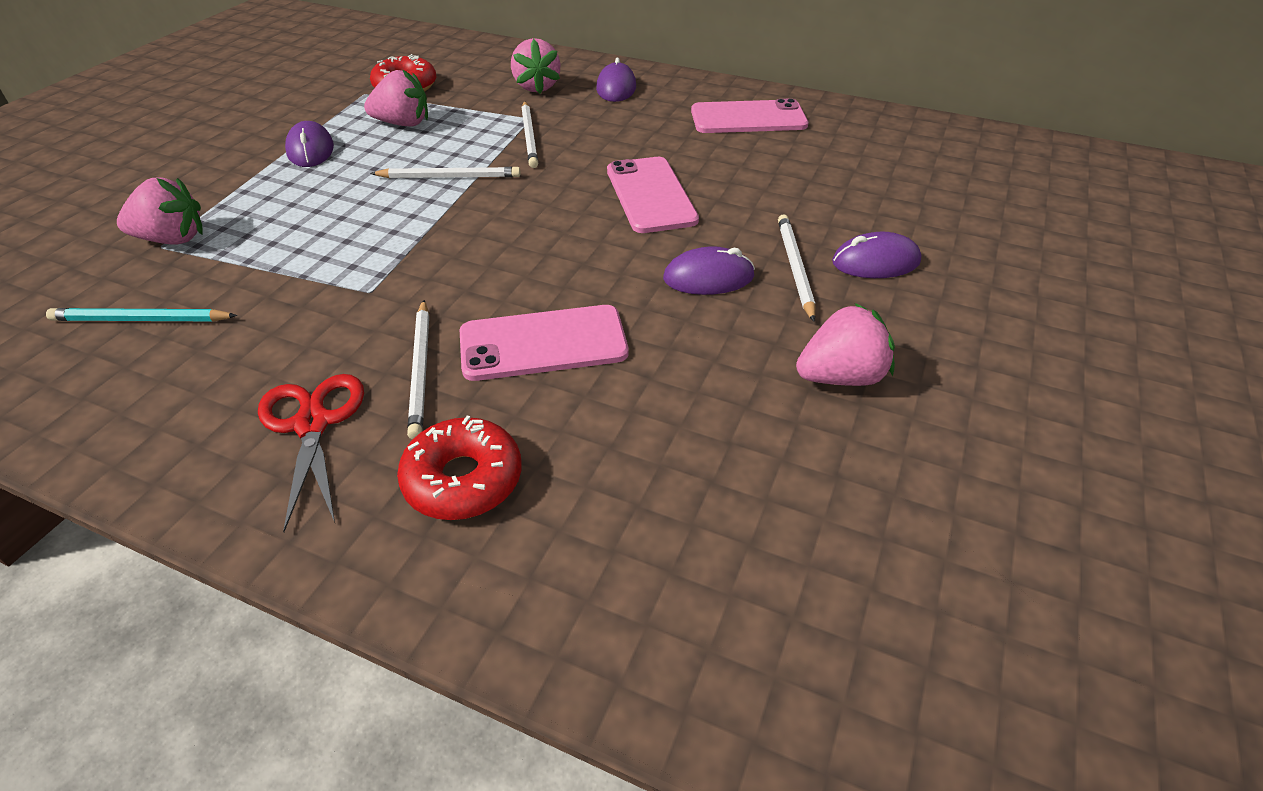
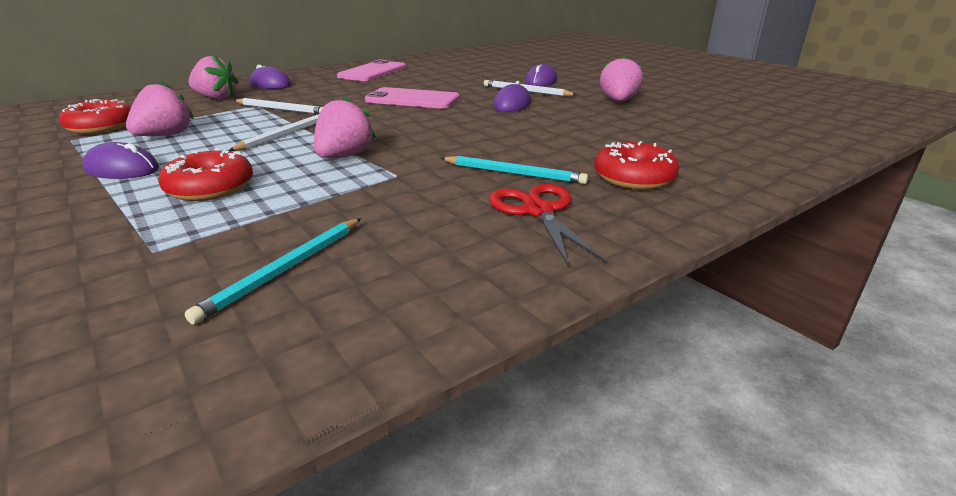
camera: 60 degrees left, 15 degrees down
(172, 239) = (152, 243): pink strawberry -> pink strawberry (344, 156)
(289, 208) = (210, 188): none -> red donut
(312, 424) = (538, 211): red scissors -> red scissors turned 60 degrees clockwise
(421, 370) = (514, 173): white pencil -> turquoise pencil
(543, 343) = (526, 142): pink phone -> none

